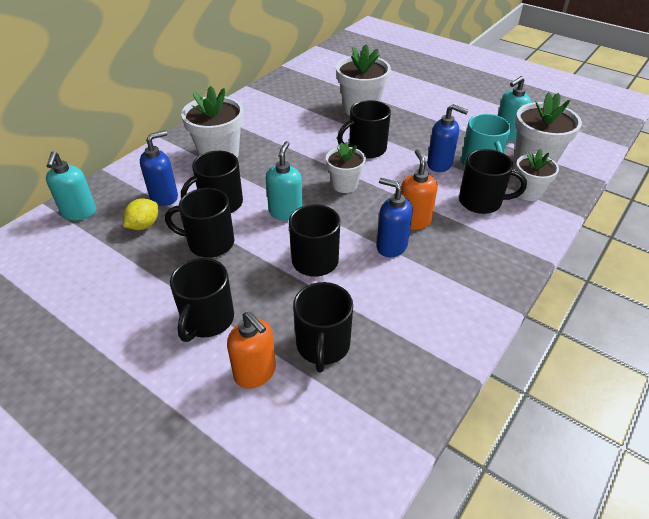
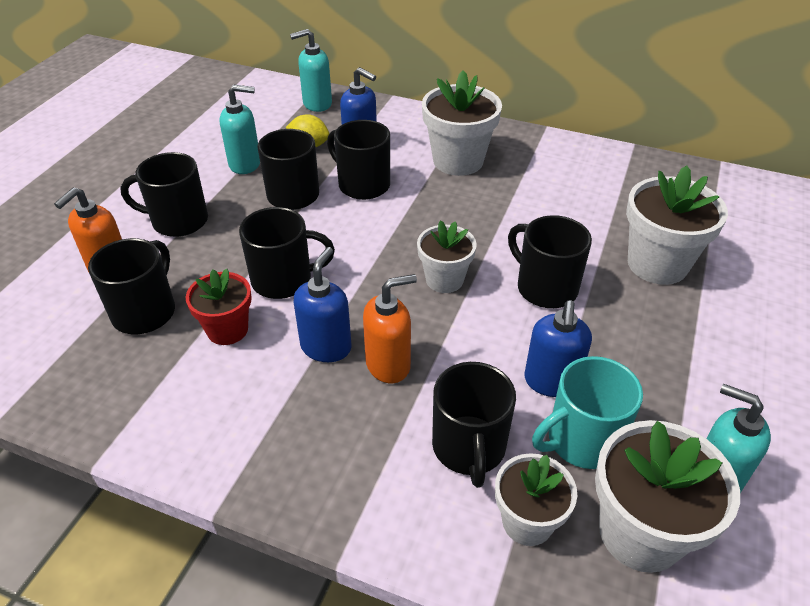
camera: 75 degrees right, 0 degrees up
(285, 212) = (365, 238): turquoise soap dispenser -> turquoise soap dispenser (245, 164)
(323, 346) = (145, 311): black mug -> black mug turned 120 degrees clockwise
(360, 295) = (227, 330): none -> red flower pot

